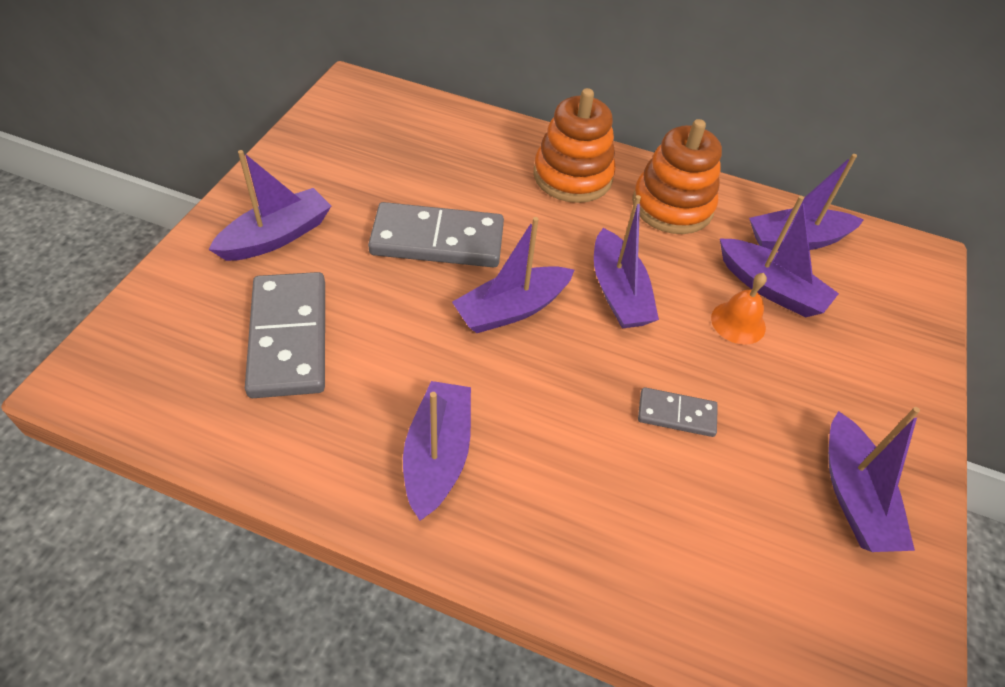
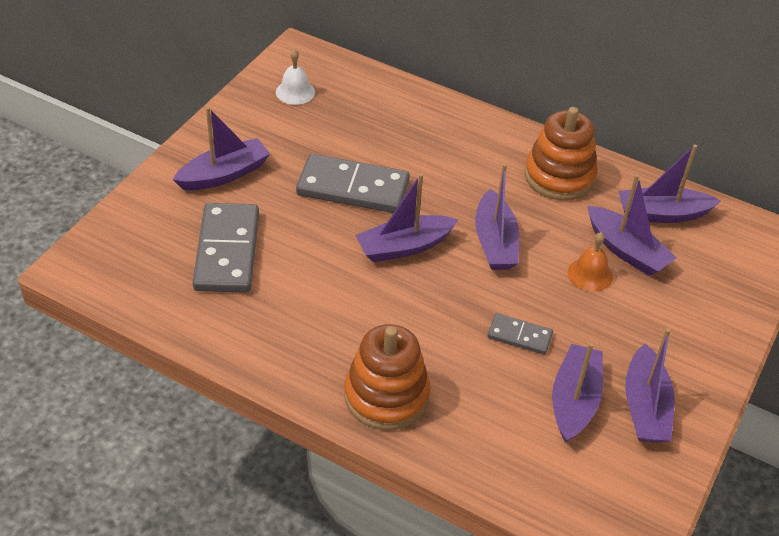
camera: 10 degrees right, 5 degrees down
(353, 131) = (295, 92): none -> white bell
(438, 456) = (329, 344): purple boat -> purple boat (574, 401)
(572, 176) = (477, 144): orange stacking toy -> orange stacking toy (386, 396)

